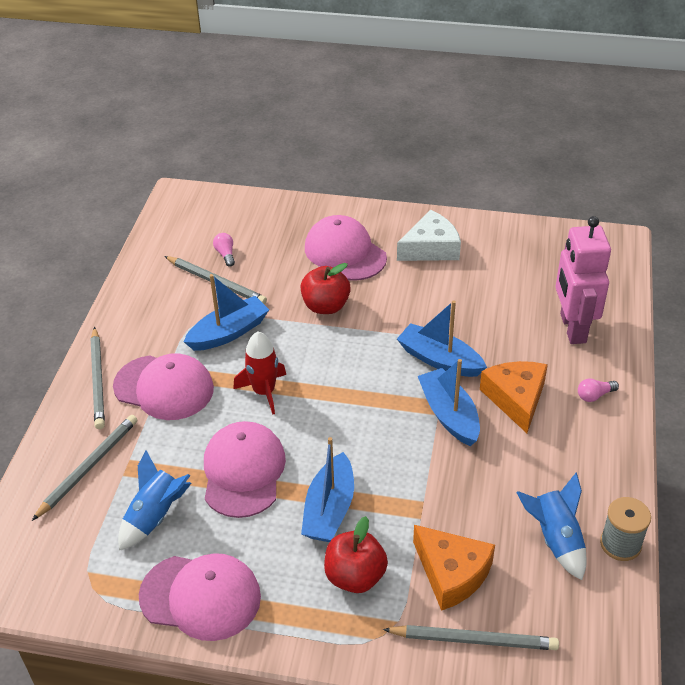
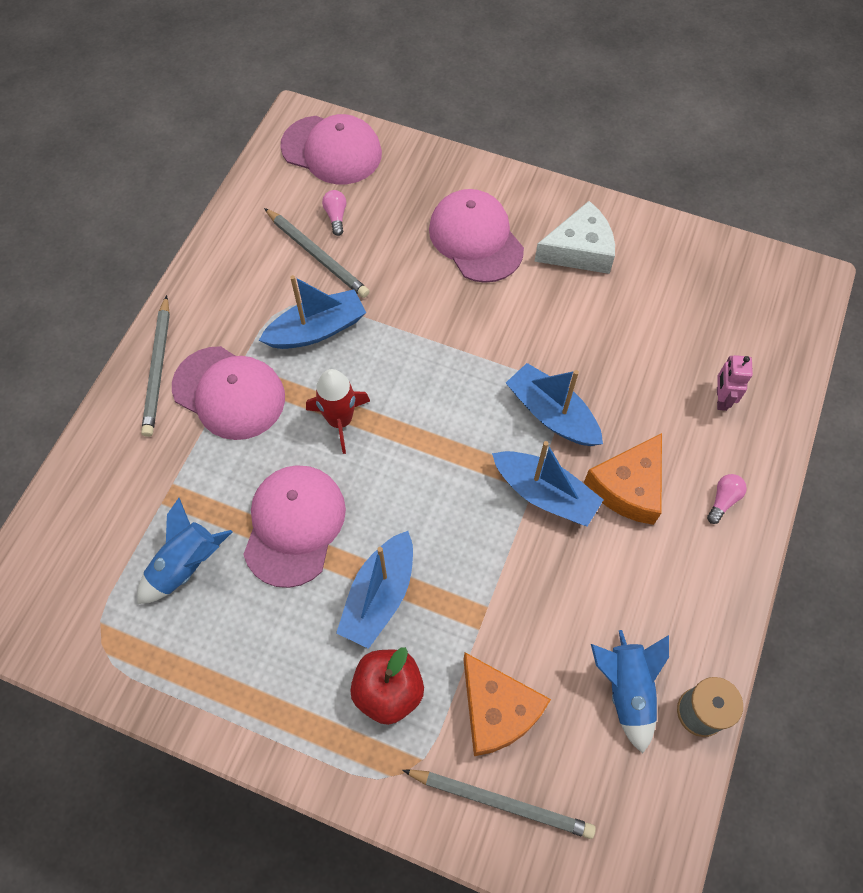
camera: 10 degrees right, 20 degrees up
(88, 467) = (126, 485): grey pencil -> none
(200, 597) = (214, 681): pink cap -> pink cap (332, 150)
(325, 306) = (436, 312): red apple -> none
(449, 414) = (545, 494): blue boat -> blue boat turned 135 degrees clockwise
(516, 399) = (628, 487): orange cheese -> orange cheese turned 150 degrees counterclockwise
(572, 328) = (721, 399): pink robot -> pink robot, size x0.48
(594, 395) = (723, 500): pink light bulb -> pink light bulb turned 135 degrees clockwise

